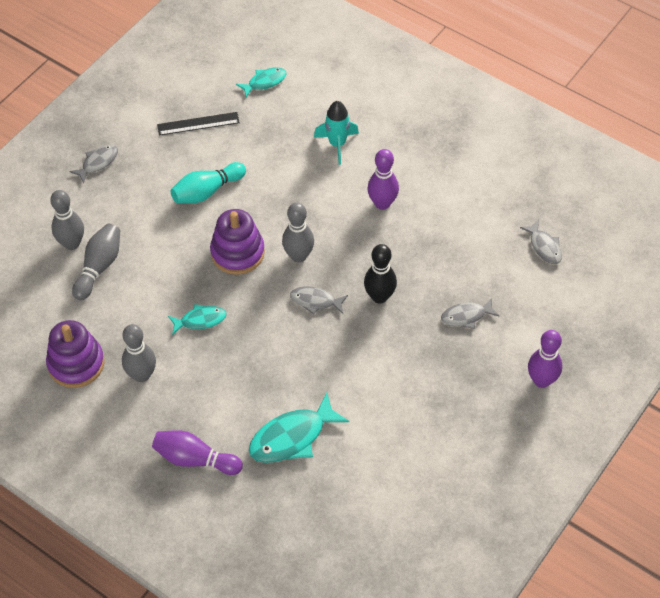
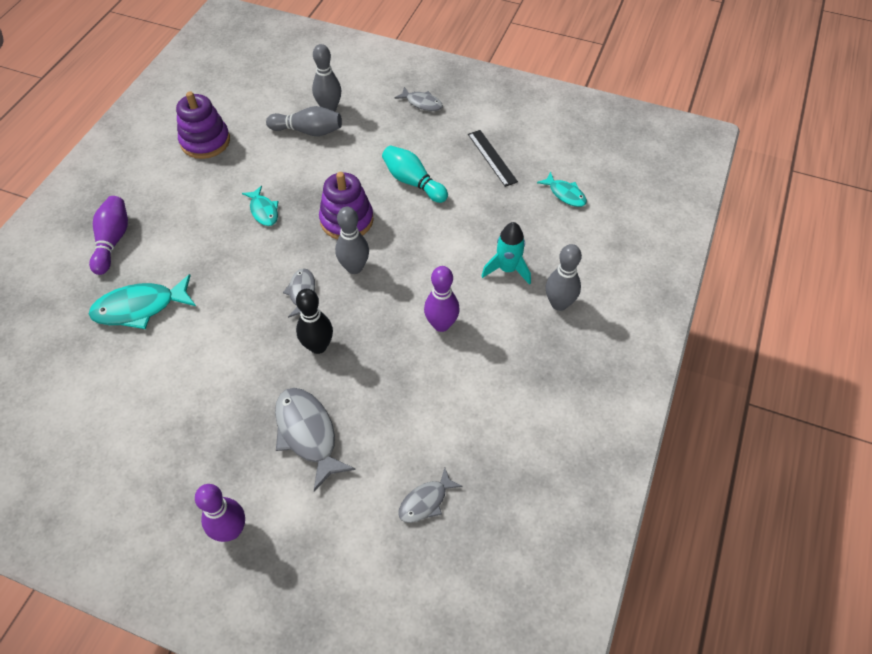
camera: 75 degrees right, 0 degrees up
(142, 375) = (198, 185): grey bowling pin -> grey bowling pin (559, 304)
(292, 437) = (140, 308): turquoise fish -> turquoise fish turned 60 degrees counterclockwise
(466, 316) = (308, 434): grey fish -> grey fish, size x1.71

